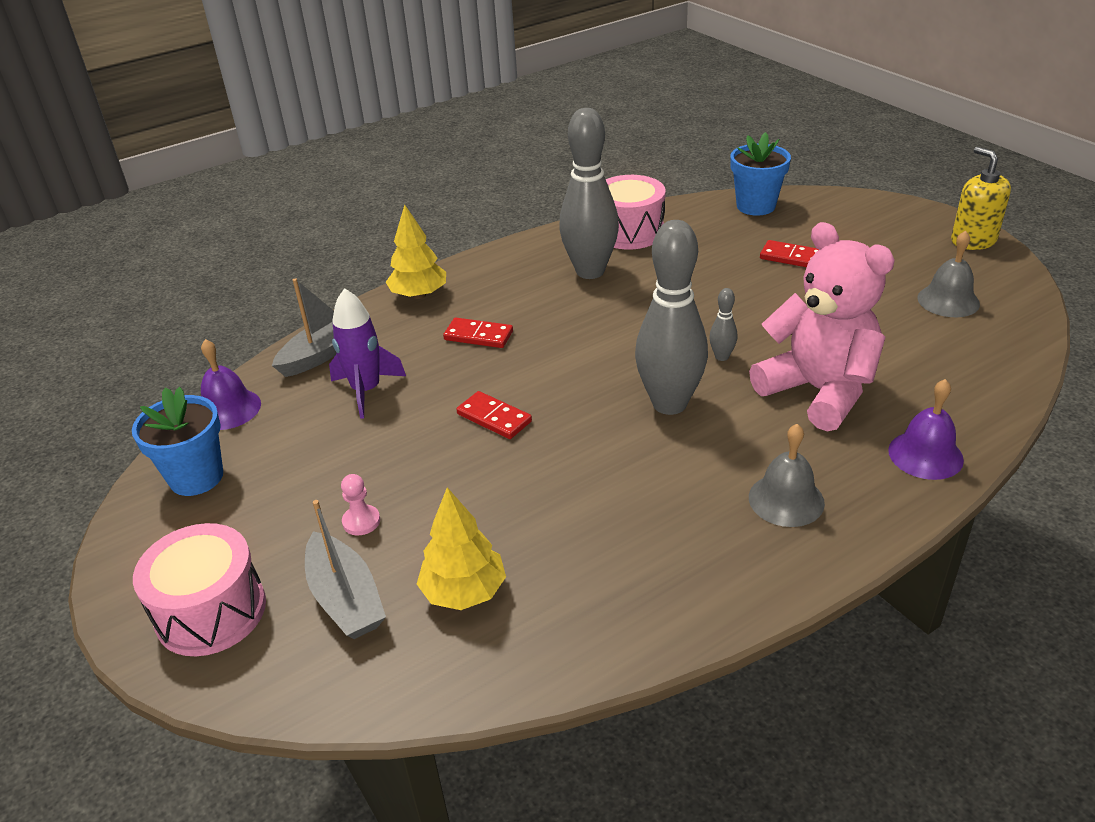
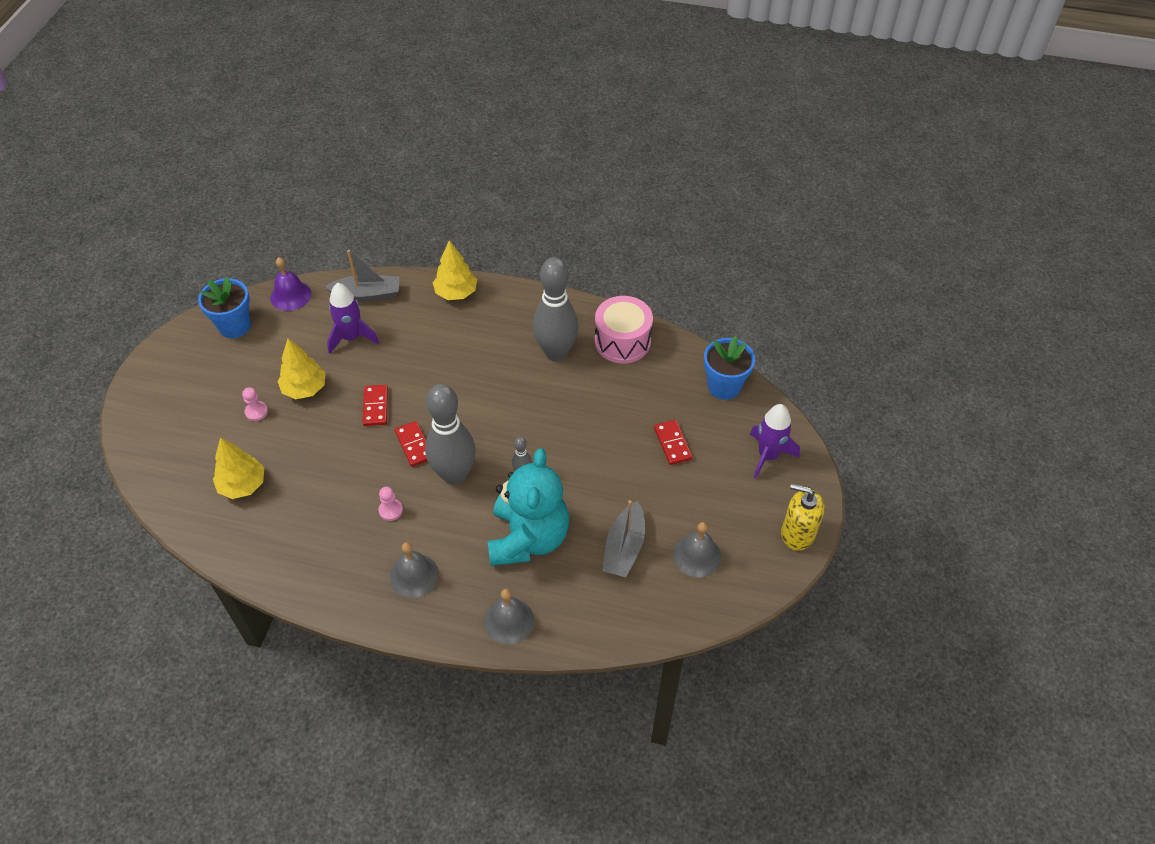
camera: 45 degrees right, 15 degrees up
(211, 611) = (162, 403): pink drum -> none
(345, 598) = (205, 444): grey boat -> grey boat (624, 547)
(386, 462) = (304, 388): none -> yellow tree
(478, 336) = (441, 348): red domino -> red domino (414, 445)
(665, 475) = (391, 510): none -> pink pawn
(818, 391) = (528, 538): pink teddy bear -> turquoise teddy bear
(864, 218) = (768, 455): none -> purple rocket
(925, 455) = (509, 621): purple bell -> grey bell
(973, 240) = (797, 533): yellow soap dispenser -> yellow soap dispenser turned 90 degrees counterclockwise

